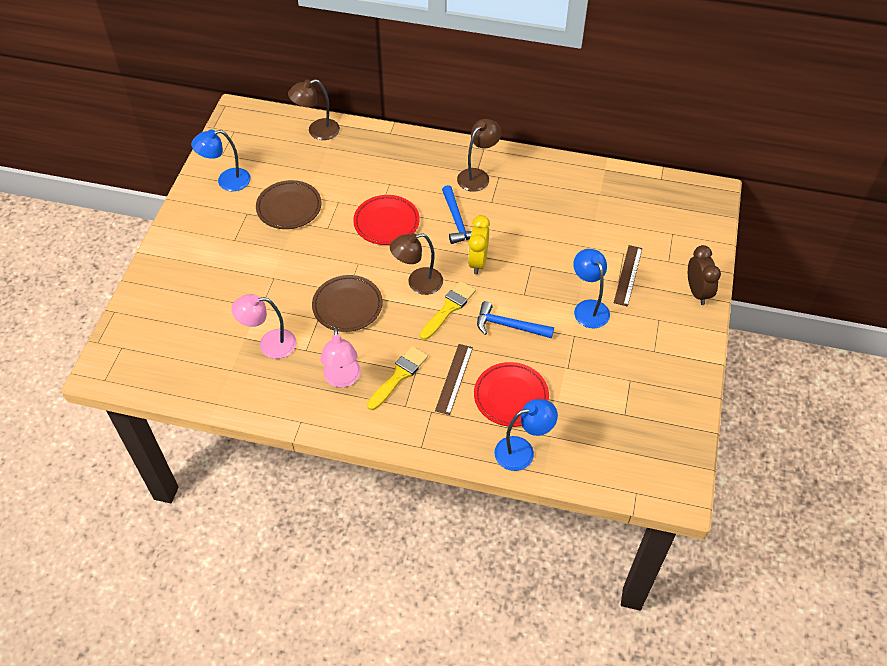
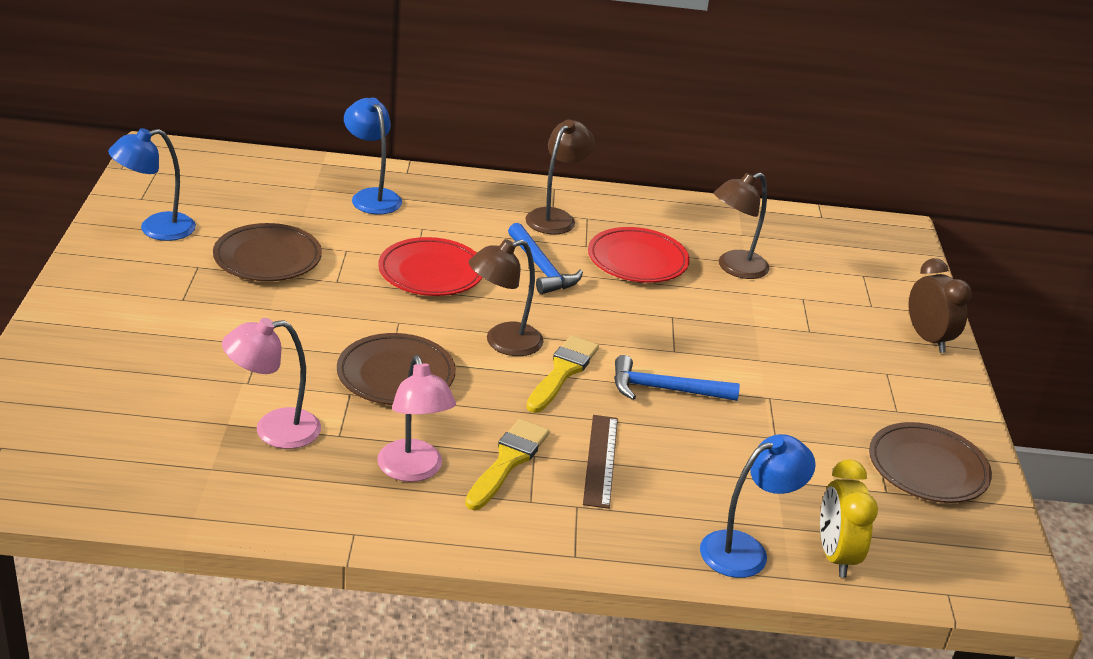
camera: 15 degrees left, 20 degrees down
(317, 131) = (292, 171): brown lamp -> brown lamp (734, 268)
(478, 262) = (589, 315): yellow clock -> yellow clock (835, 556)
(511, 396) = (700, 479): red plate -> red plate (637, 260)
(588, 308) = (777, 363): blue lamp -> blue lamp (372, 196)
(628, 275) = (820, 323): brown ruler -> none
(657, 398) = (927, 468): none -> brown plate

